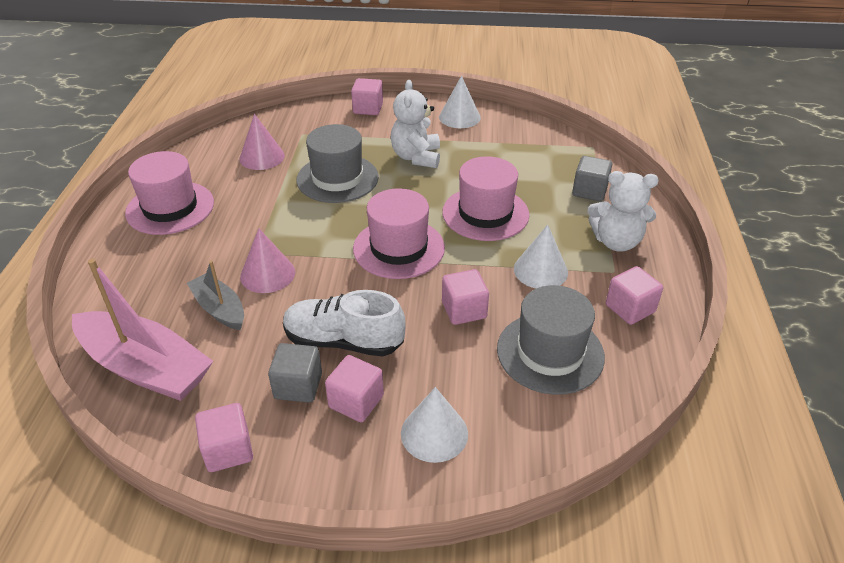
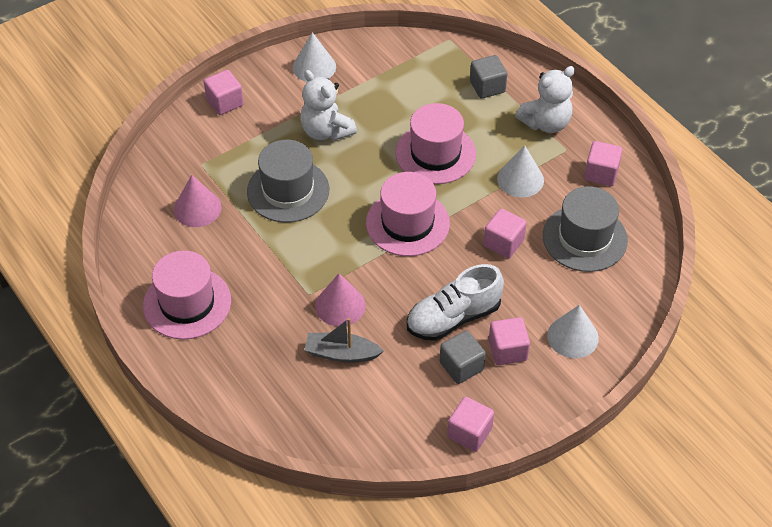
camera: 40 degrees left, 10 degrees up
(146, 368) = (348, 426): pink boat -> none

